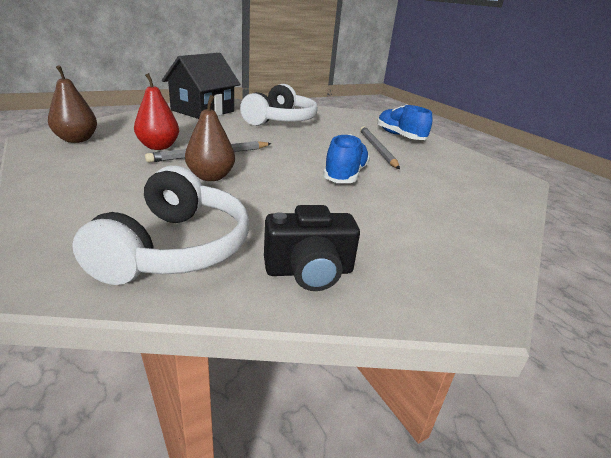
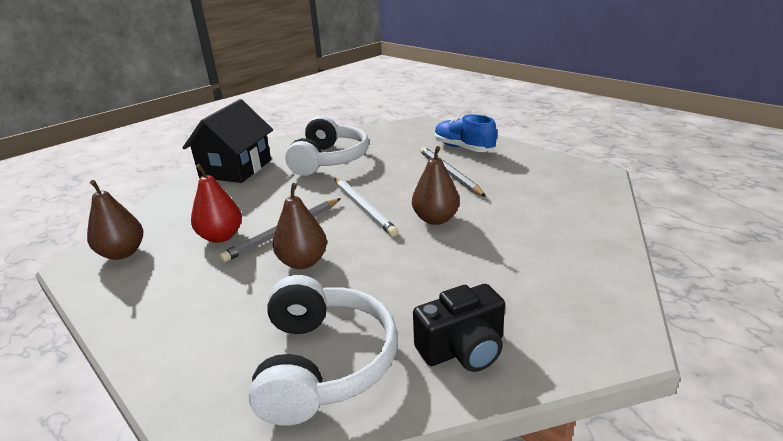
camera: 10 degrees left, 0 degrees up
(287, 154) = (363, 207): none -> white pencil
(345, 175) = (435, 219): blue shoe -> brown pear

